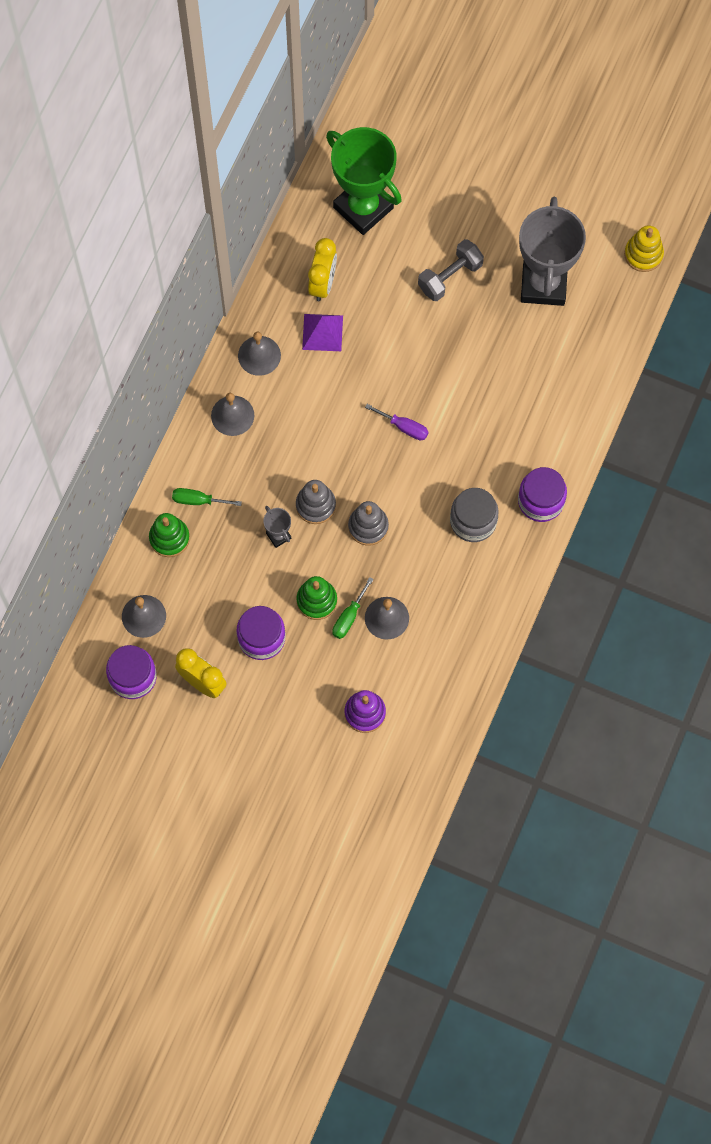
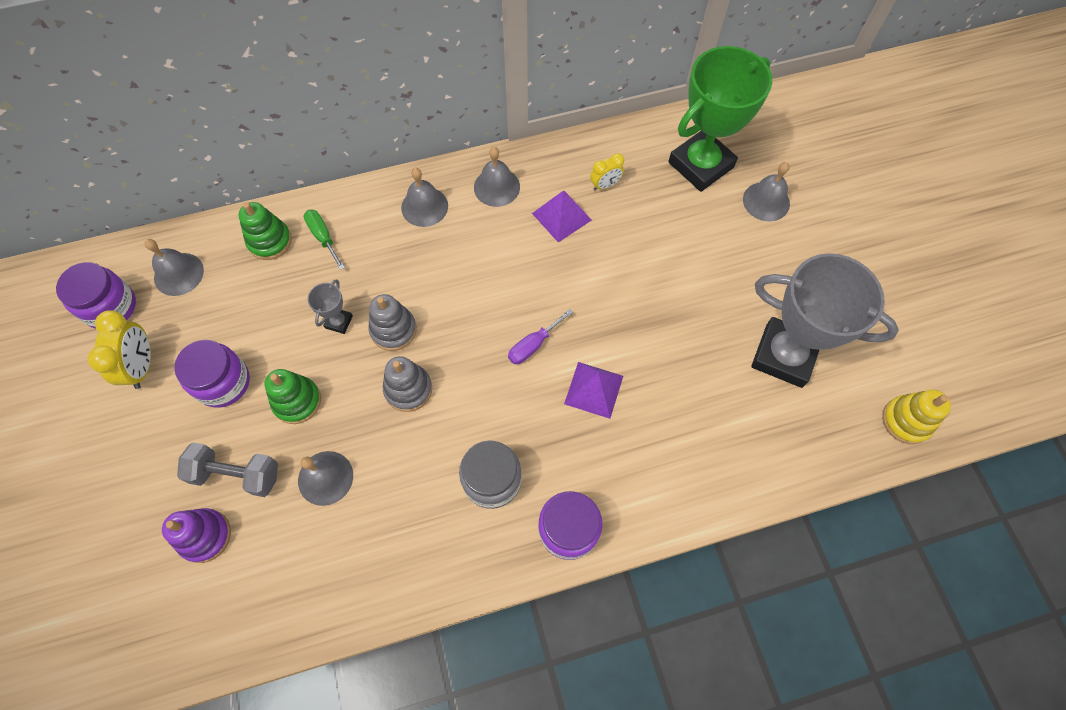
camera: 50 degrees right, 5 degrees down
(323, 283) = (605, 185): yellow clock -> yellow clock, size x0.60
(349, 617) = (301, 442): green screwdriver -> none
(363, 208) = (700, 165): green trophy -> green trophy turned 45 degrees clockwise
(404, 427) = (533, 345): purple screwdriver -> purple screwdriver turned 60 degrees clockwise
(429, 192) = (766, 201): none -> grey bell
(450, 277) = (710, 274): grey dumbbell -> grey dumbbell (236, 474)
(466, 415) = (593, 389): none -> purple pyramid
(543, 284) = (784, 355): grey trophy -> grey trophy turned 60 degrees clockwise

